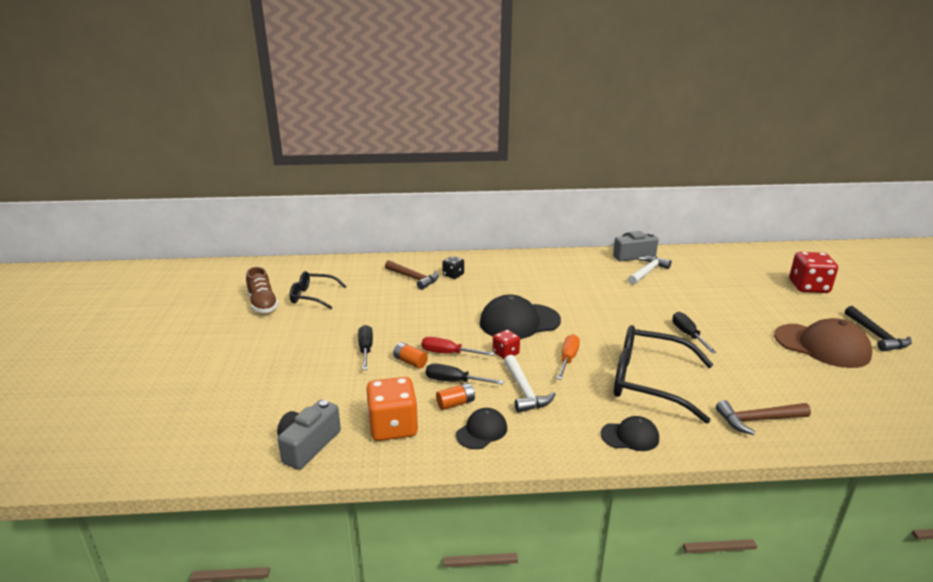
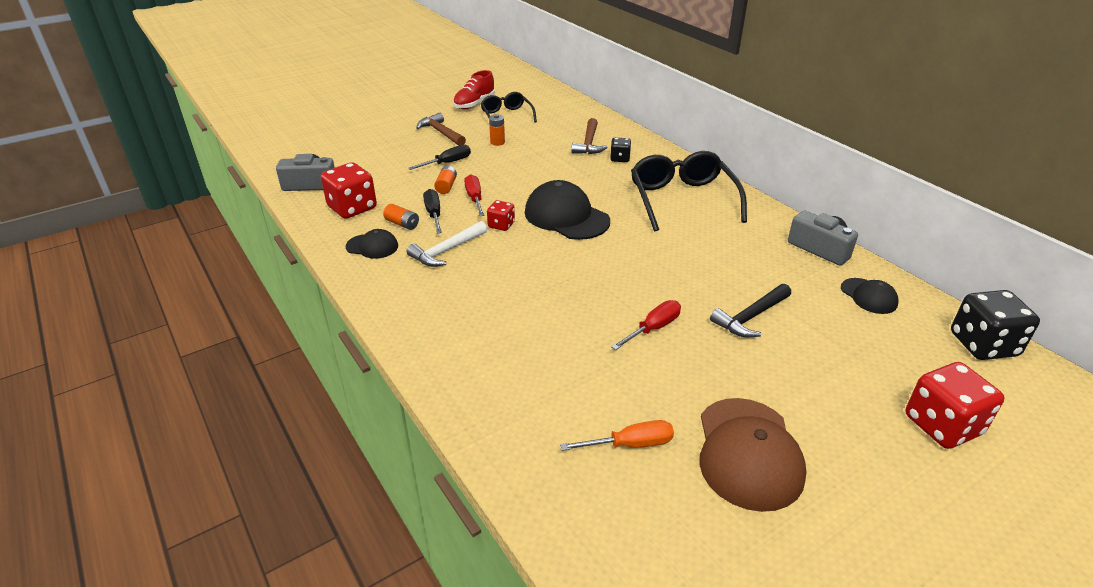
camera: 60 degrees right, 10 degrees up
(263, 304) = (474, 104): brown shoe -> red shoe
(358, 315) = (497, 142): none -> orange battery
(393, 427) = (352, 208): orange dice -> red dice
(568, 359) = (522, 260): orange screwdriver -> orange screwdriver (630, 444)
(630, 436) = (416, 325): black cap -> black cap (868, 296)
(647, 272) = (787, 268): white hammer -> none
(649, 382) = (522, 318): black glasses -> black glasses (682, 199)
(688, 335) = (653, 328): black screwdriver -> red screwdriver
(746, 253) = (983, 344): none -> black dice
(758, 420) = (507, 408): brown hammer -> brown hammer (441, 133)
(876, 335) = (851, 517): black hammer -> black hammer (750, 317)

